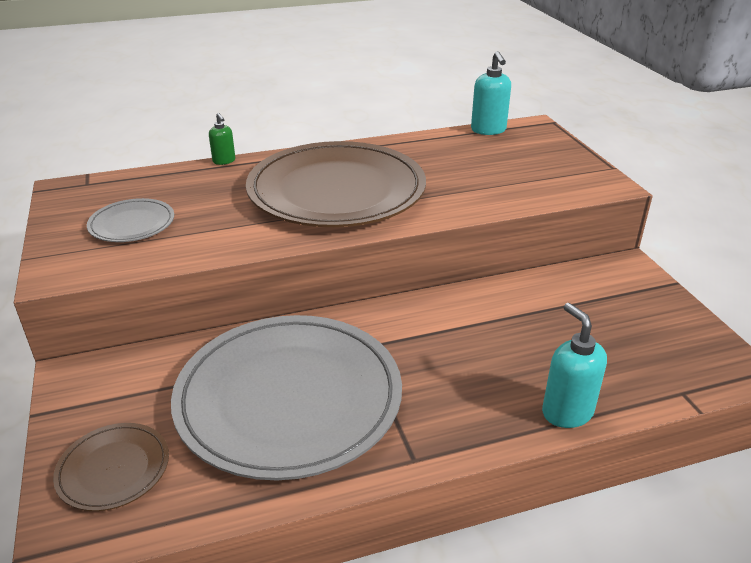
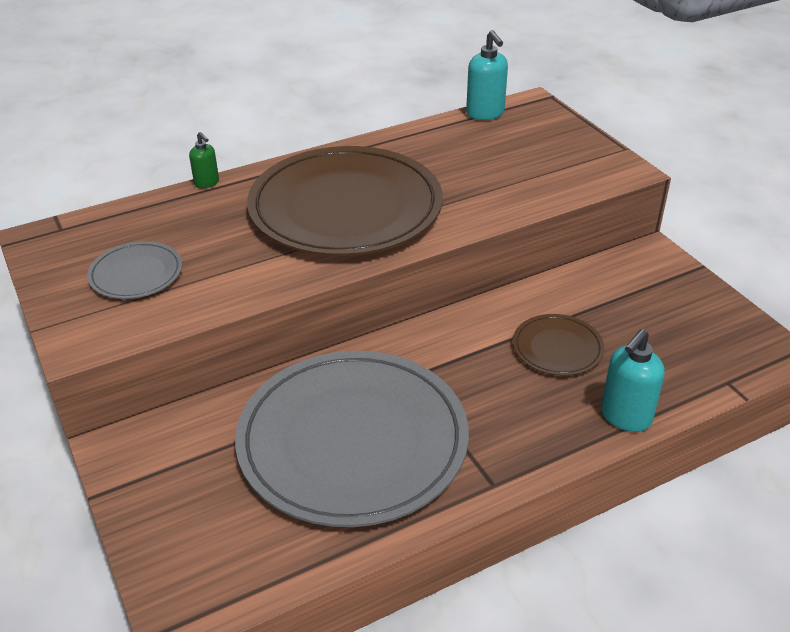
camera: 10 degrees left, 5 degrees up
(113, 469) = (201, 539): brown plate -> brown plate (557, 348)
(566, 412) = (625, 417): turquoise soap dispenser -> turquoise soap dispenser turned 105 degrees counterclockwise

